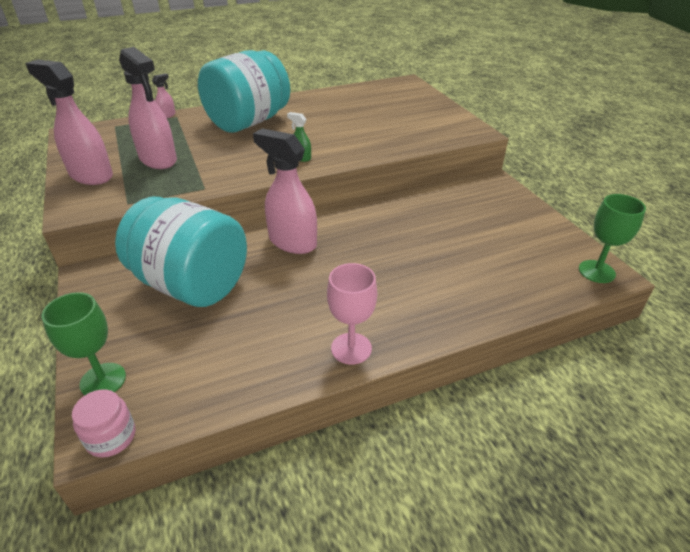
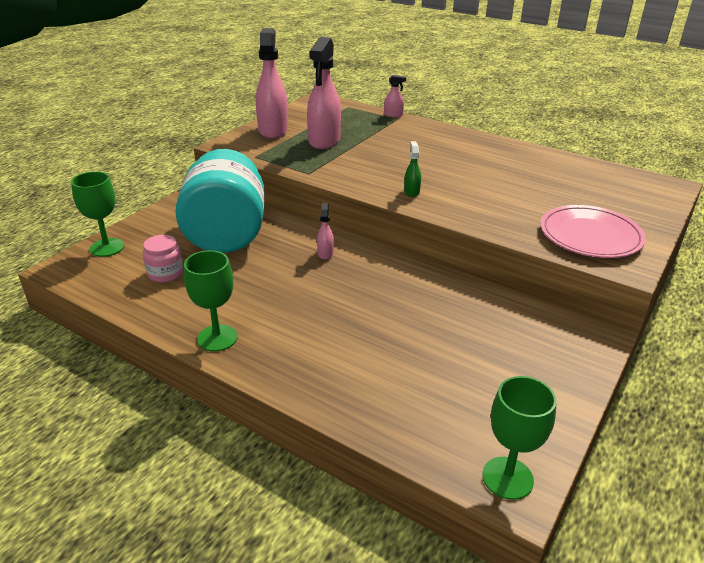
camera: 55 degrees right, 5 degrees down
(111, 437) = (63, 274): pink jar -> pink jar (165, 273)
(248, 122) = (435, 147): turquoise jar -> none
(292, 242) = (325, 253): pink spray bottle -> pink spray bottle, size x0.44
(351, 348) = (217, 338): pink goblet -> green goblet
(433, 126) = (590, 235): none -> pink plate

